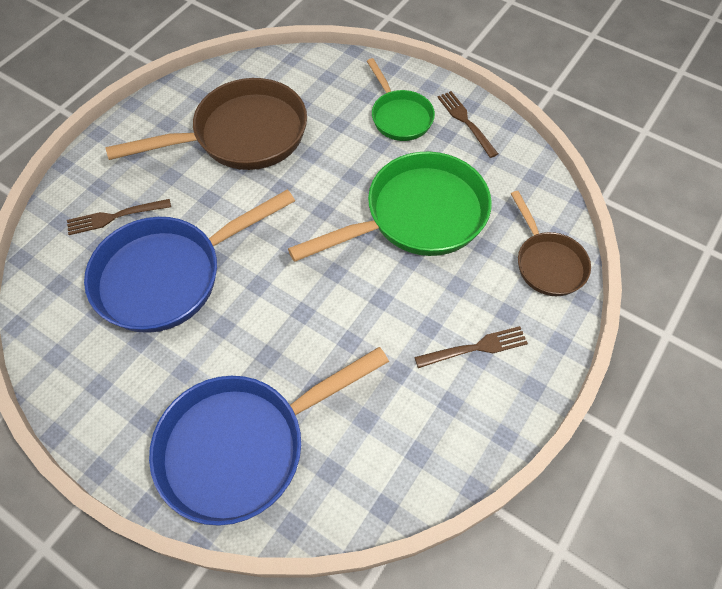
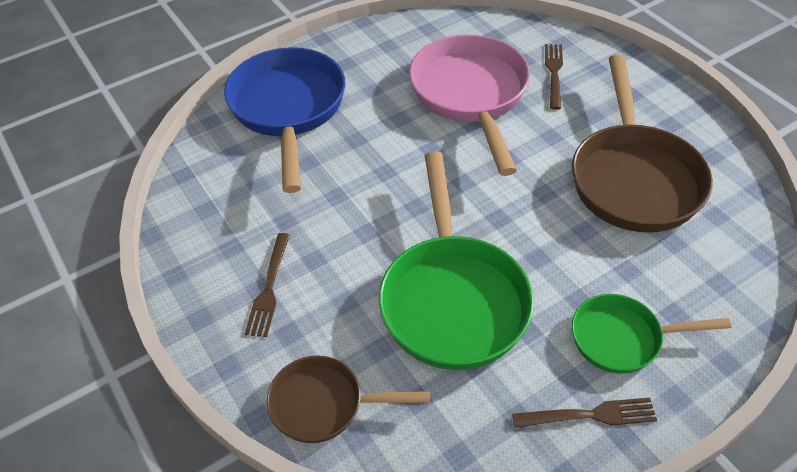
camera: 115 degrees right, 10 degrees down
(169, 276) = (470, 95): blue pan -> pink pan

